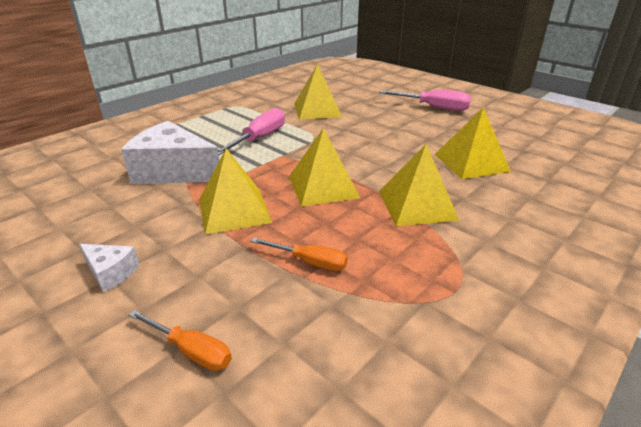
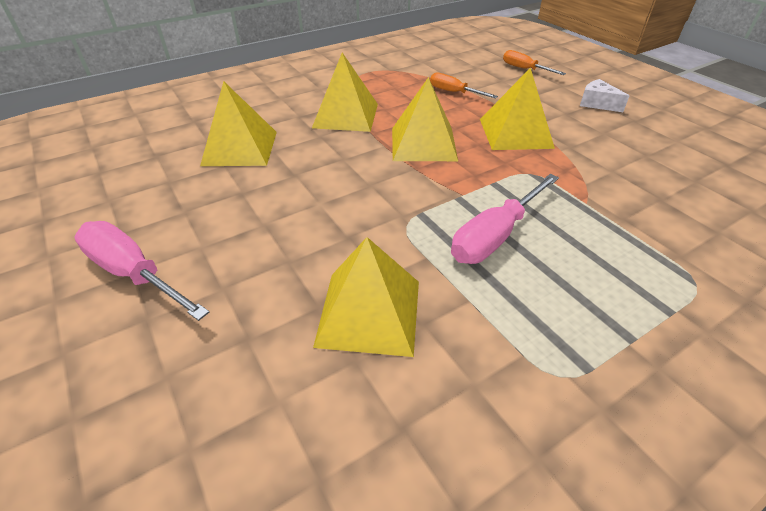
camera: 165 degrees left, 10 degrees up
(174, 171) = (603, 189): white cheese -> none

